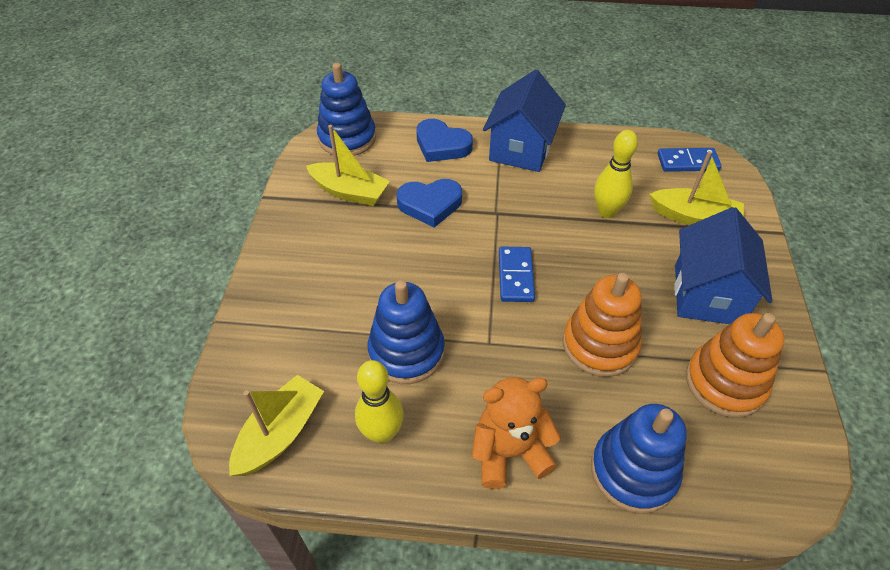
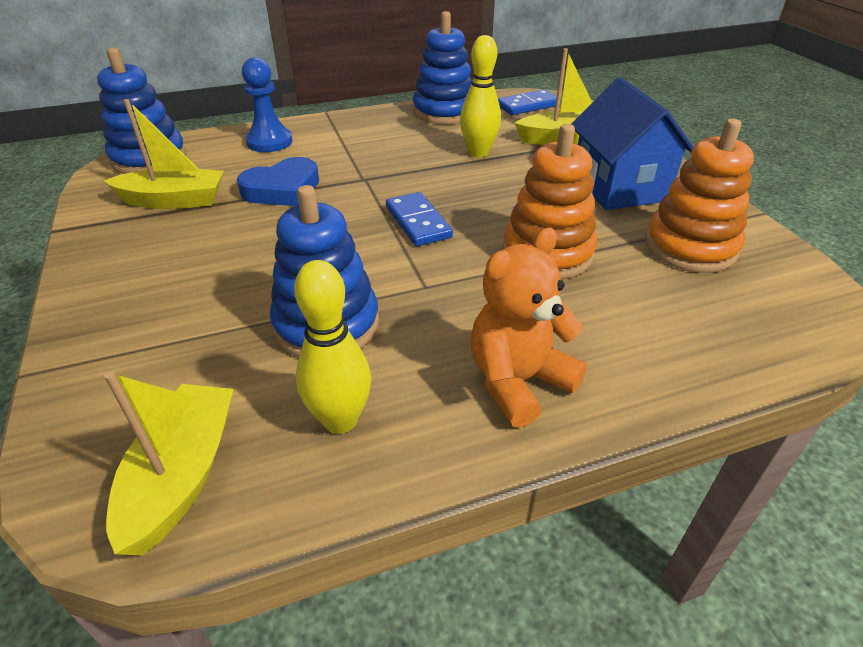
camera: 25 degrees left, 10 degrees down
(442, 145) = (269, 142): blue heart -> blue pawn
(521, 149) = (360, 128): blue house -> none
(633, 471) = (666, 349): blue stacking toy -> blue stacking toy (444, 112)

